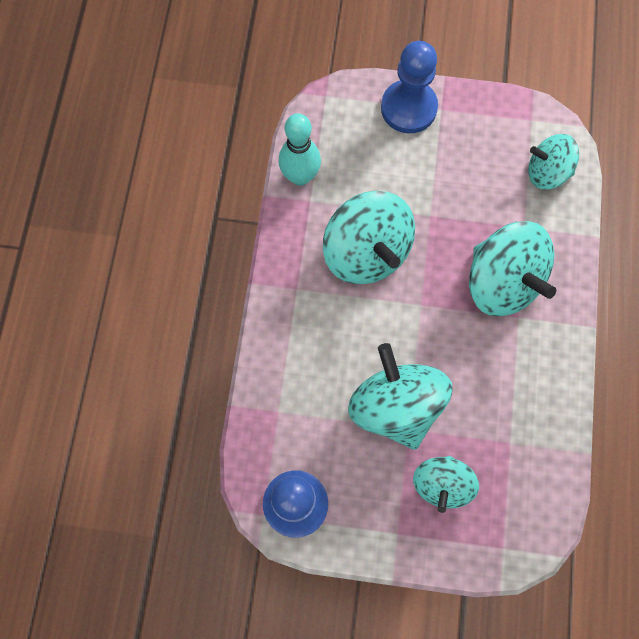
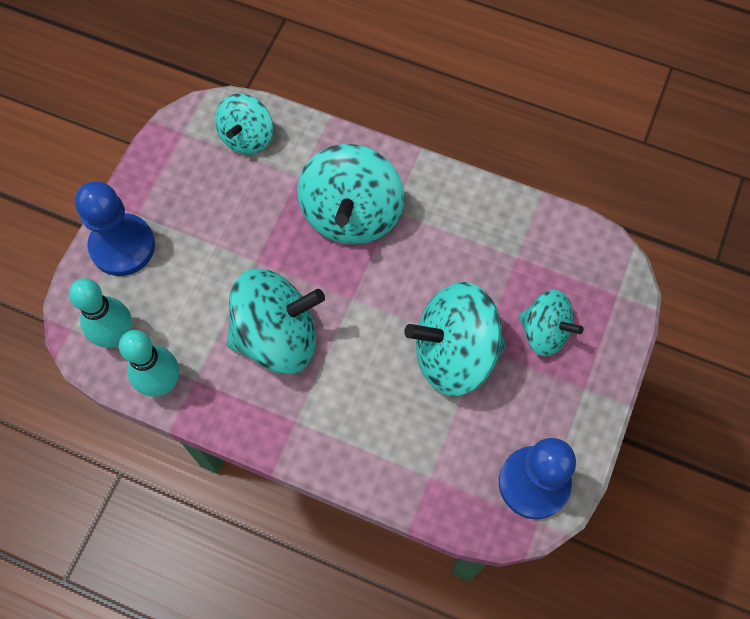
camera: 75 degrees left, 5 degrees down
(329, 130) = (117, 336): none -> turquoise bowling pin
(502, 282) = (351, 214): turquoise spinning top -> turquoise spinning top turned 120 degrees clockwise

